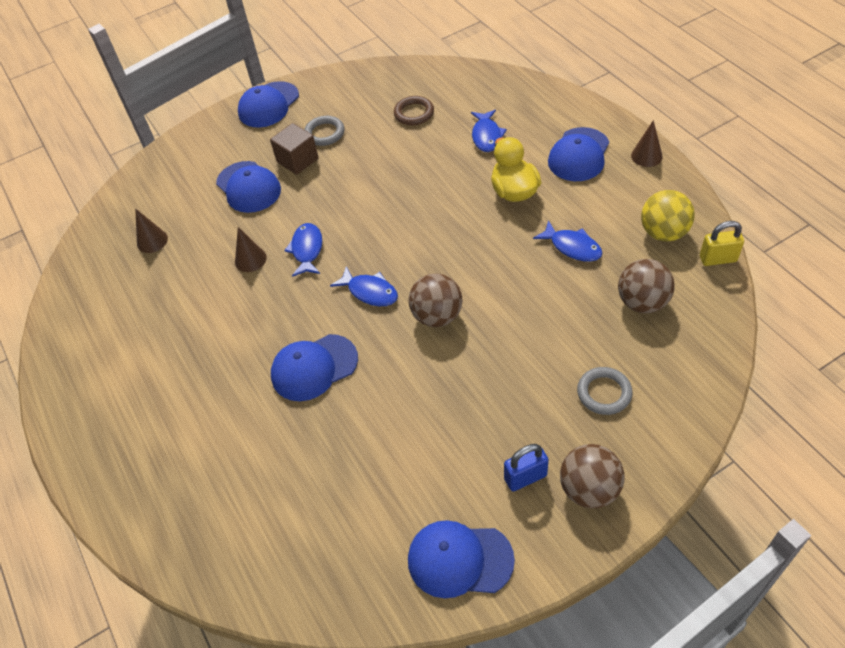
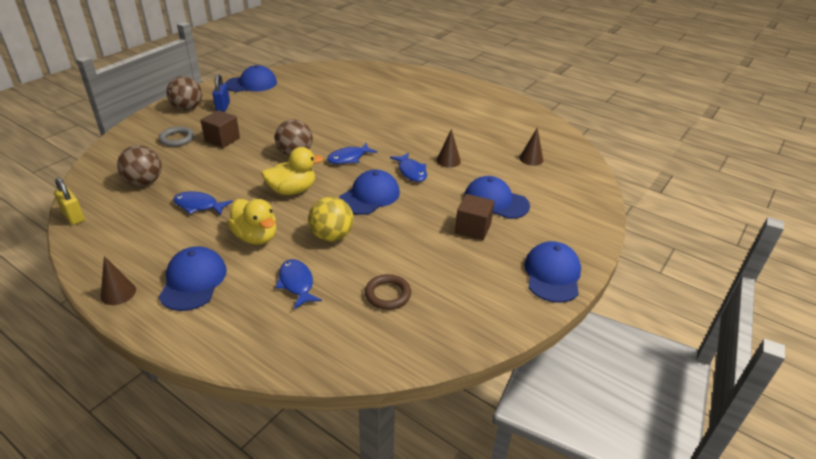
camera: 150 degrees right, 15 degrees down
(314, 367) = (362, 123): blue cap -> blue cap (369, 196)
(324, 133) = (468, 256): grey ring -> none
(370, 292) = (349, 158): blue fish -> blue fish turned 45 degrees counterclockwise
(459, 249) = (292, 190): none -> yellow duck
(525, 477) = (223, 107): blue padlock -> blue padlock turned 45 degrees counterclockwise
(534, 374) = (222, 140): none -> brown cube
(663, 233) = (116, 227): yellow ball -> yellow ball (332, 236)
(718, 259) = (73, 217): yellow padlock -> yellow padlock turned 75 degrees clockwise

